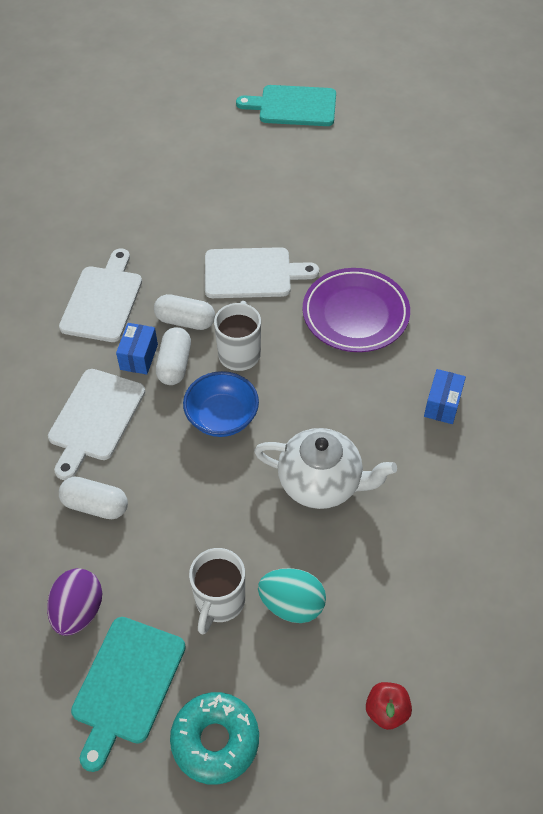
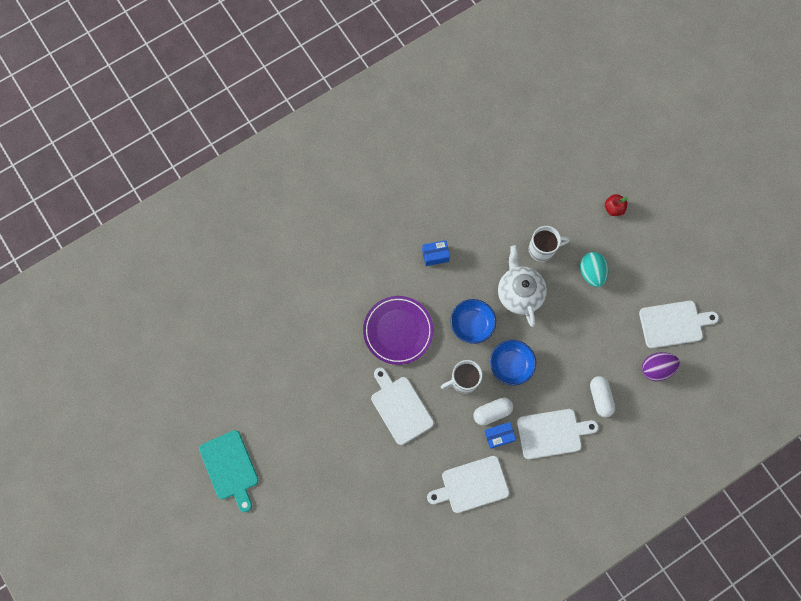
camera: 120 degrees left, 20 degrees up
(126, 684) = (673, 324): turquoise cutting board -> white cutting board
(185, 321) = (458, 425): white capsule -> none
(215, 741) = (671, 272): turquoise donut -> none
(219, 602) = (611, 306): white mug -> white mug (542, 249)
(311, 399) = (472, 324): none -> blue bowl

